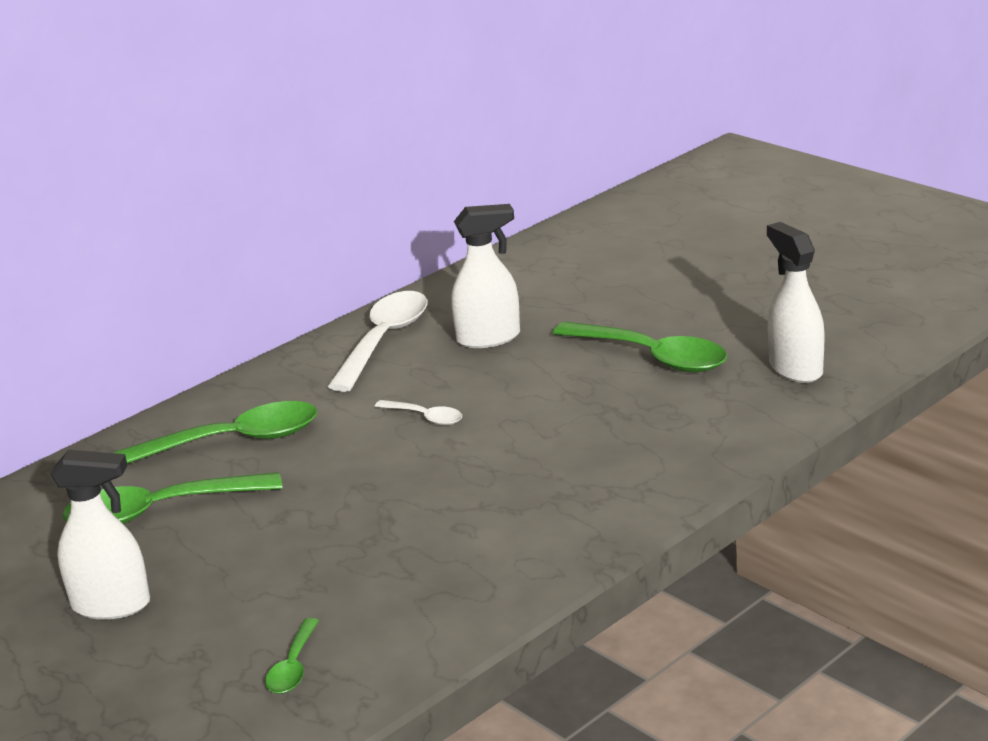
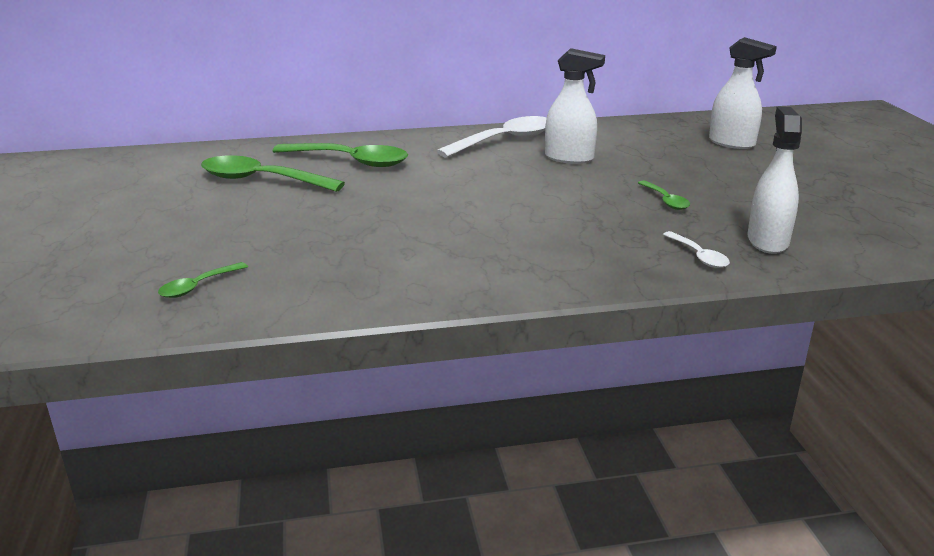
camera: 30 degrees right, 0 degrees up
(111, 605) = (167, 215): white spray bottle -> white spray bottle (732, 143)
(425, 417) = (472, 185): white spoon -> white spoon (699, 256)
(652, 357) = (665, 200): green spoon -> green spoon, size x0.50

